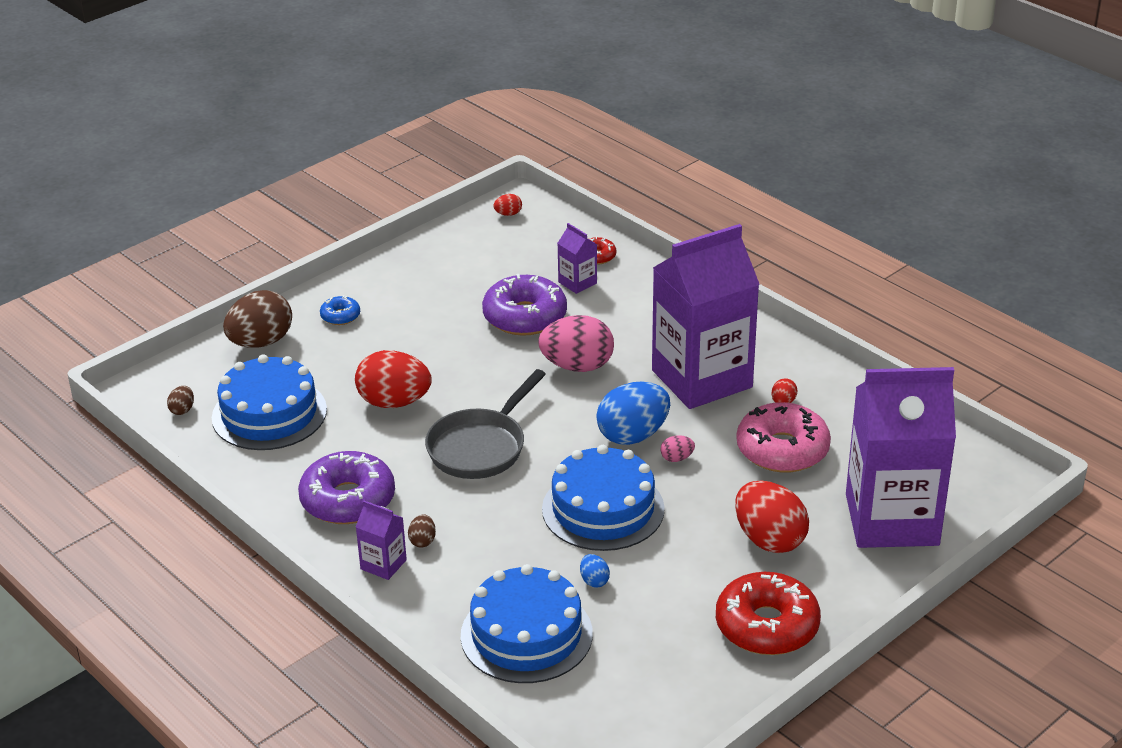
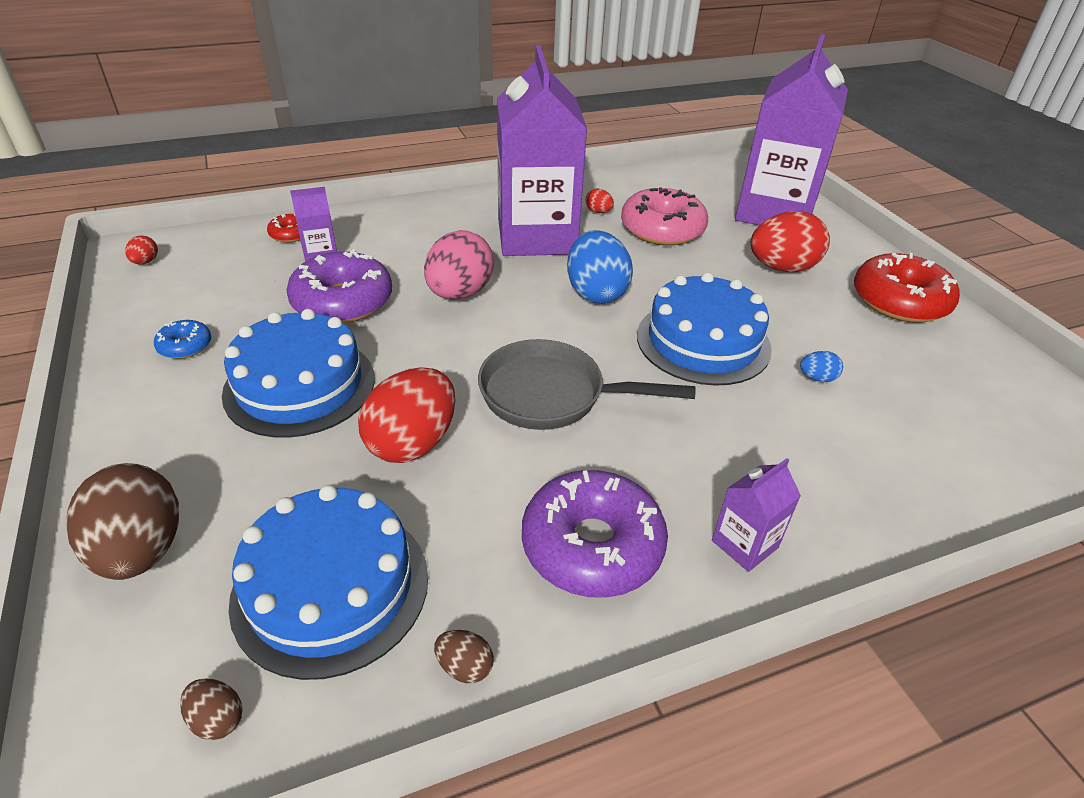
camera: 70 degrees left, 5 degrees up
(340, 316) = (177, 444): blue donut -> blue donut (185, 346)
(422, 541) = (708, 492): brown egg -> brown egg (465, 667)
(480, 447) = (551, 395): grey pan -> grey pan turned 135 degrees clockwise
(526, 634) = (900, 450): blue cake -> blue cake (300, 385)
(677, 458) = (645, 280): pink egg -> none

